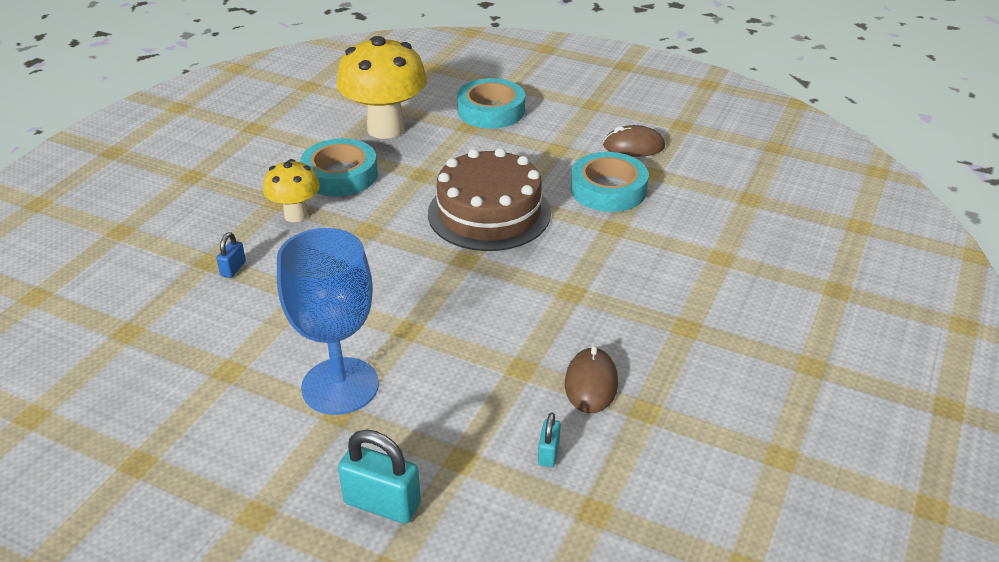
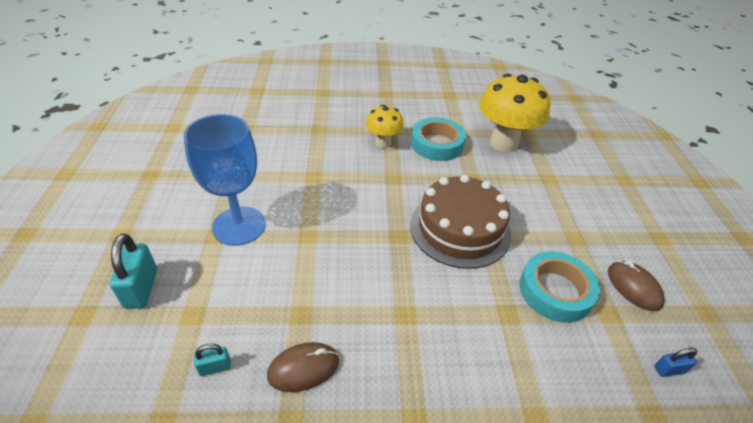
camera: 60 degrees right, 5 degrees up
(233, 269) = (318, 141): blue padlock -> blue padlock (669, 369)
(491, 110) = (581, 183): turquoise tape -> none

